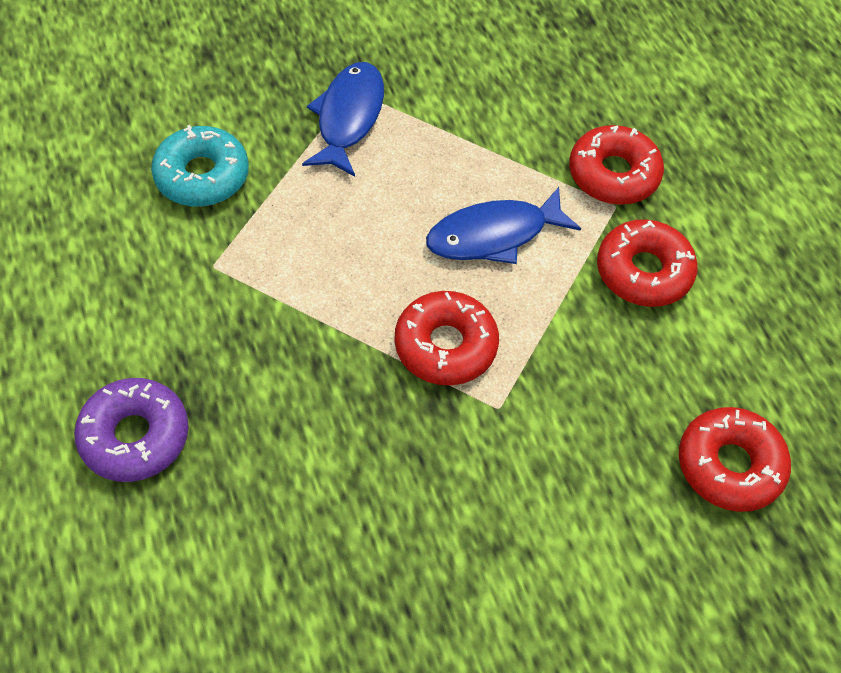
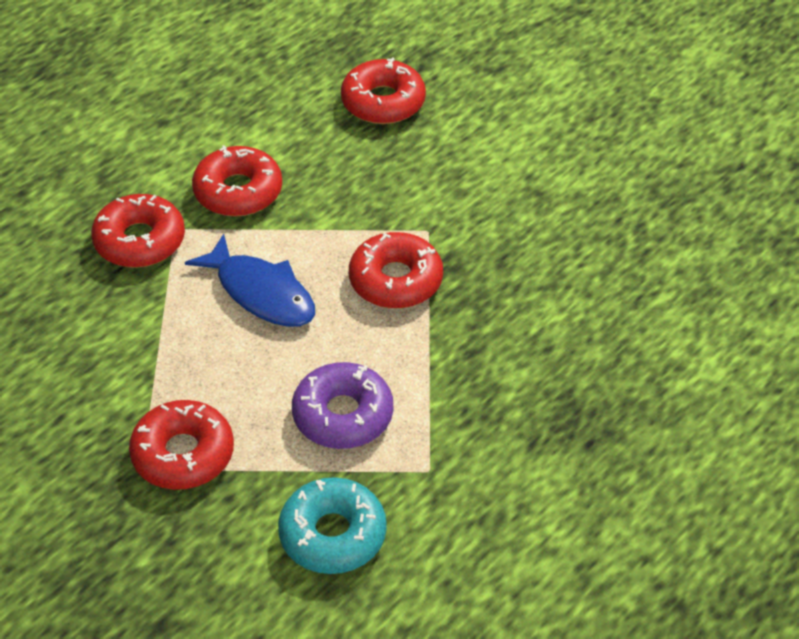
camera: 115 degrees left, 10 degrees down
(135, 436) = (624, 433): purple donut -> purple donut (343, 415)
(348, 118) = (183, 454): blue fish -> red donut

